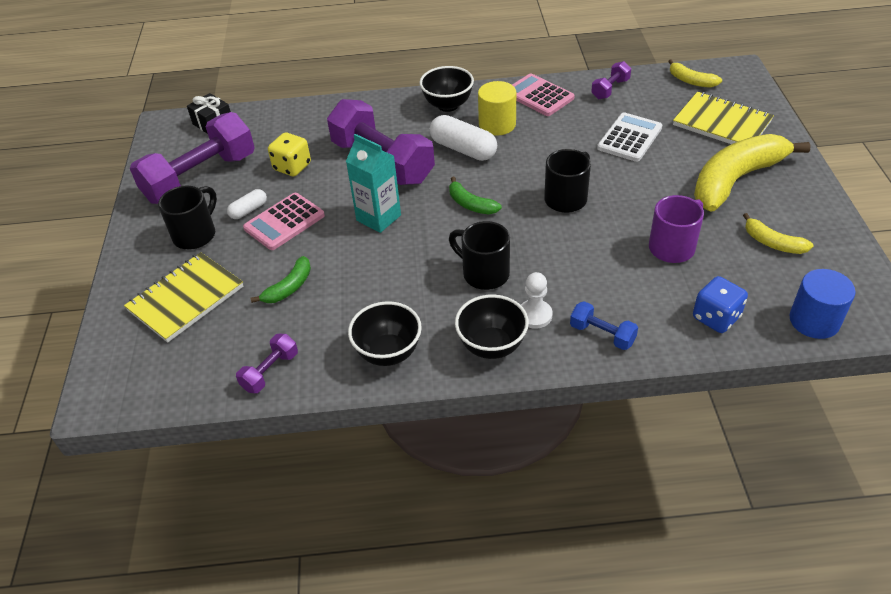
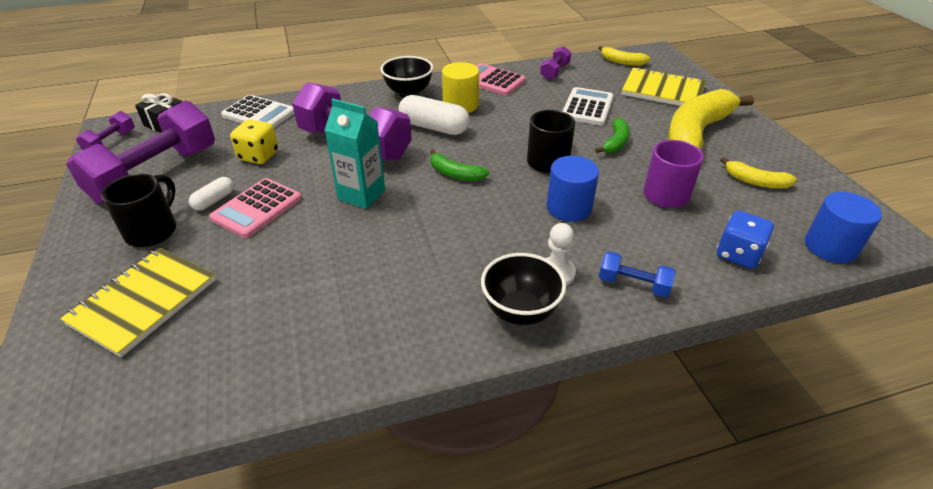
camera: 15 degrees left, 5 degrees down
(270, 371) = (261, 376): purple dumbbell -> purple dumbbell (111, 142)
(289, 287) = (272, 275): green banana -> green banana (615, 142)
(298, 119) = (259, 114): none -> white calculator
(388, 353) = (404, 334): black bowl -> none
(484, 273) = (488, 237): black mug -> none
(569, 251) = (569, 207): none -> blue cylinder

